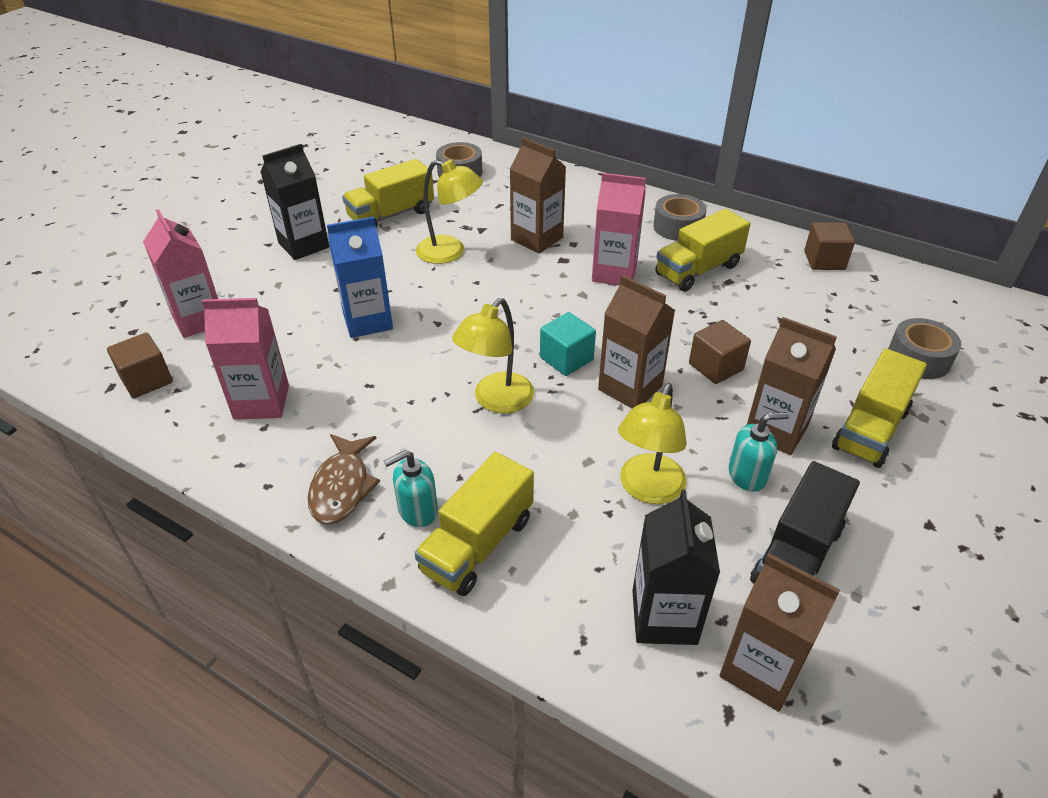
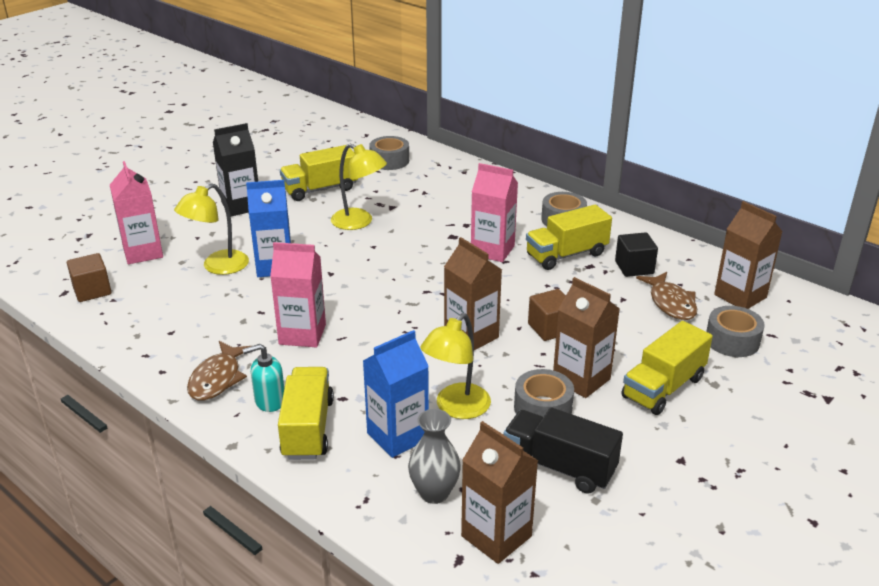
camera: 10 degrees right, 10 degrees down
(261, 402) = (174, 315): pink carton -> pink carton (302, 334)
(477, 544) = (308, 428): yellow truck -> yellow truck turned 135 degrees clockwise
(496, 401) = (358, 333): yellow lamp -> yellow lamp (217, 267)
(537, 239) = (436, 218): brown carton -> brown carton (740, 296)
(566, 359) = (426, 310): turquoise cube -> none
(591, 539) = (397, 436): none -> blue carton
(664, 617) = (434, 493): black carton -> grey vase
(747, 475) = (543, 408): turquoise soap dispenser -> grey tape
(777, 278) = (634, 267): none -> black cube
(796, 555) = (559, 466): black truck -> black truck turned 75 degrees clockwise
(824, 260) = (683, 258): brown cube -> none
(834, 318) = (671, 303): none -> brown fish

